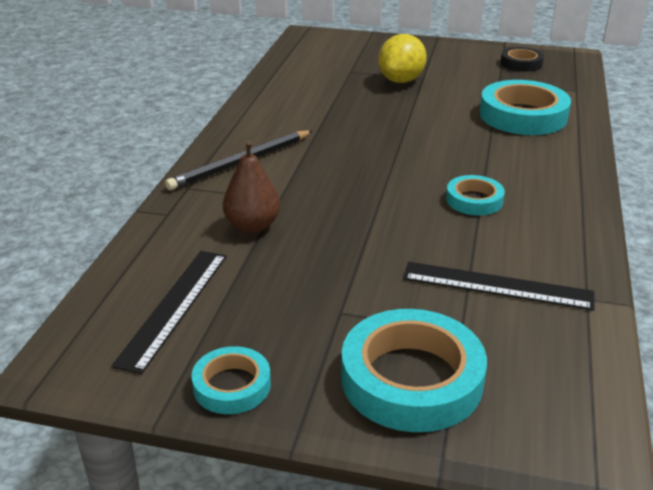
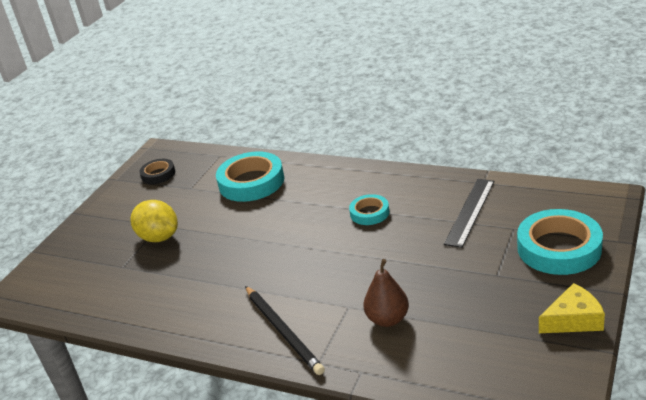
camera: 75 degrees left, 0 degrees up
(174, 307) = (492, 354): black ruler -> none
(232, 385) = (573, 320): turquoise tape -> yellow cheese

